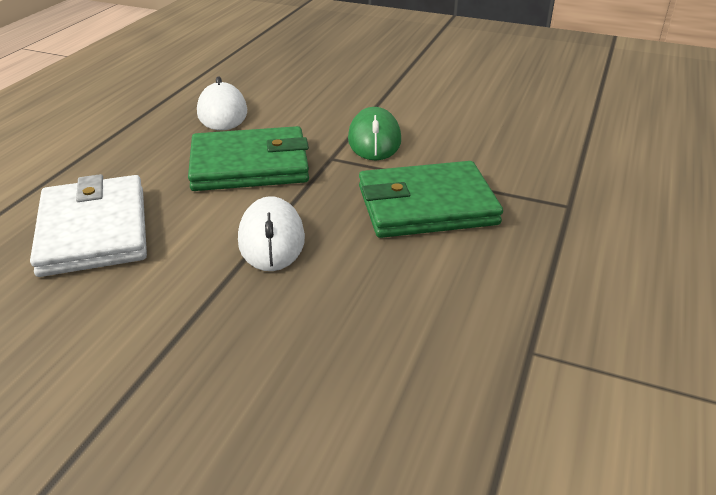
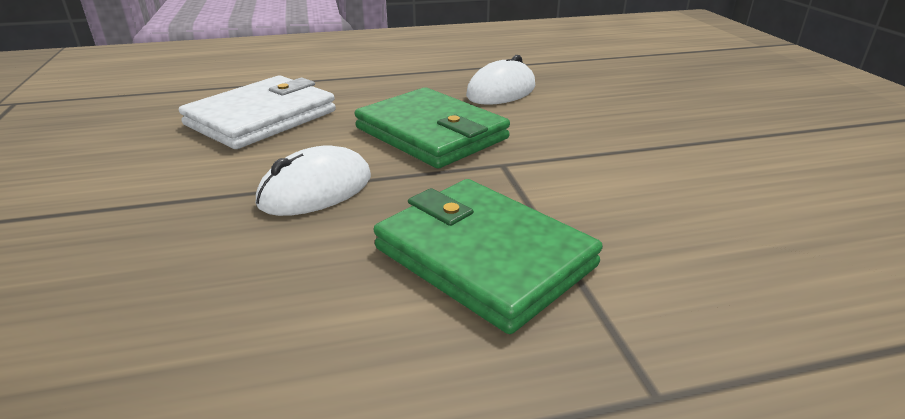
camera: 55 degrees right, 5 degrees down
(374, 140) = (575, 172): green mouse -> none

